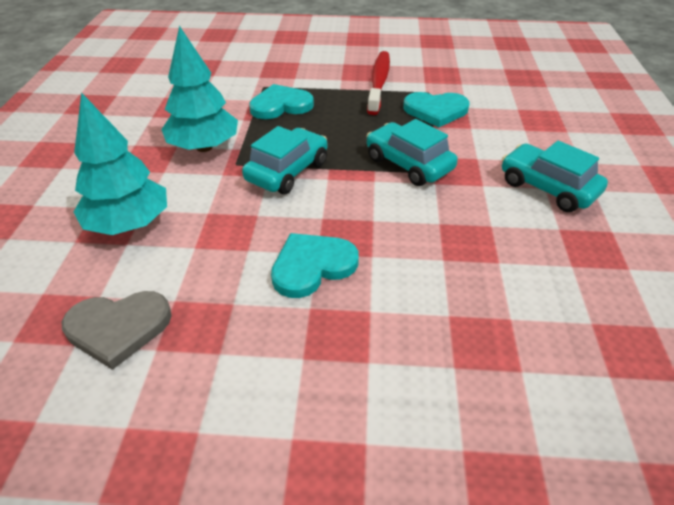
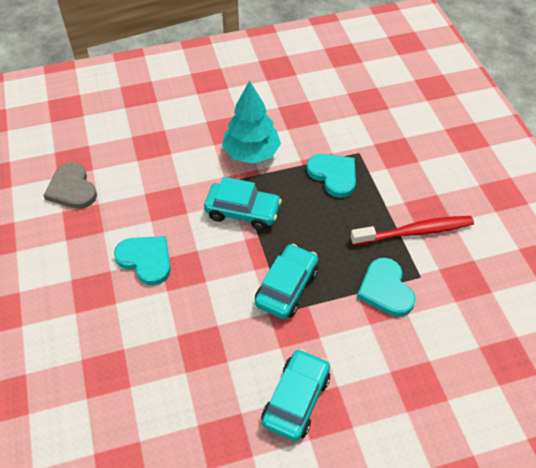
camera: 70 degrees right, 10 degrees up
(129, 224) = (154, 153): turquoise tree -> none

